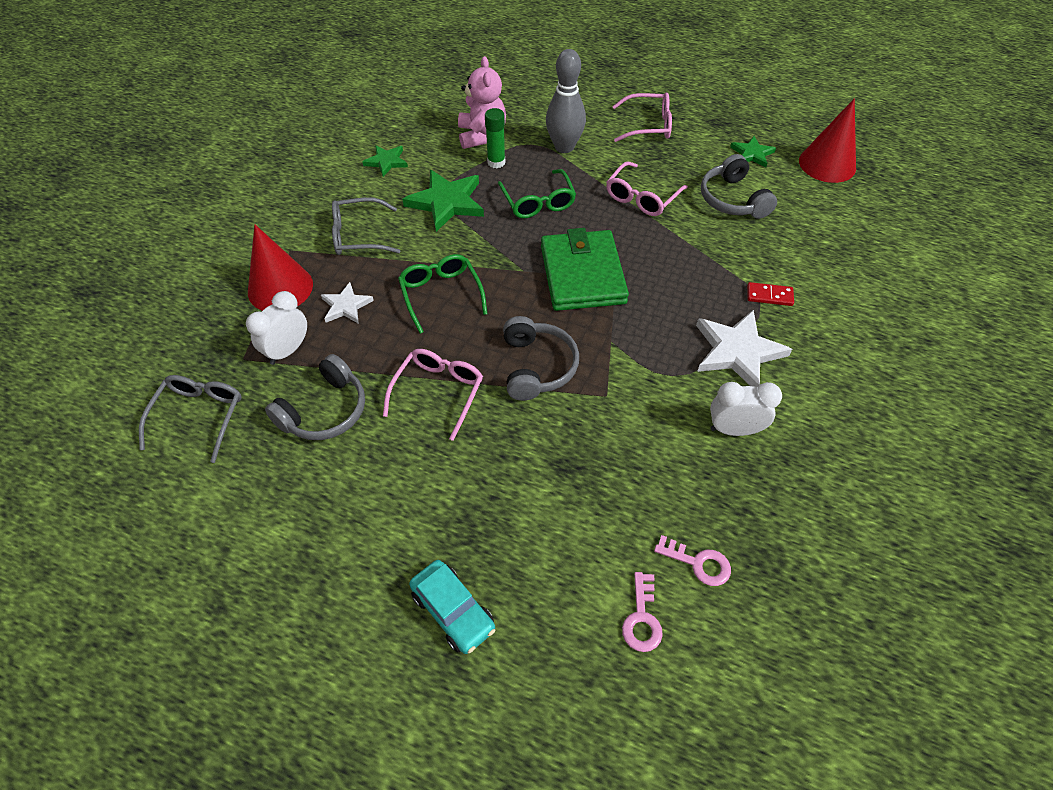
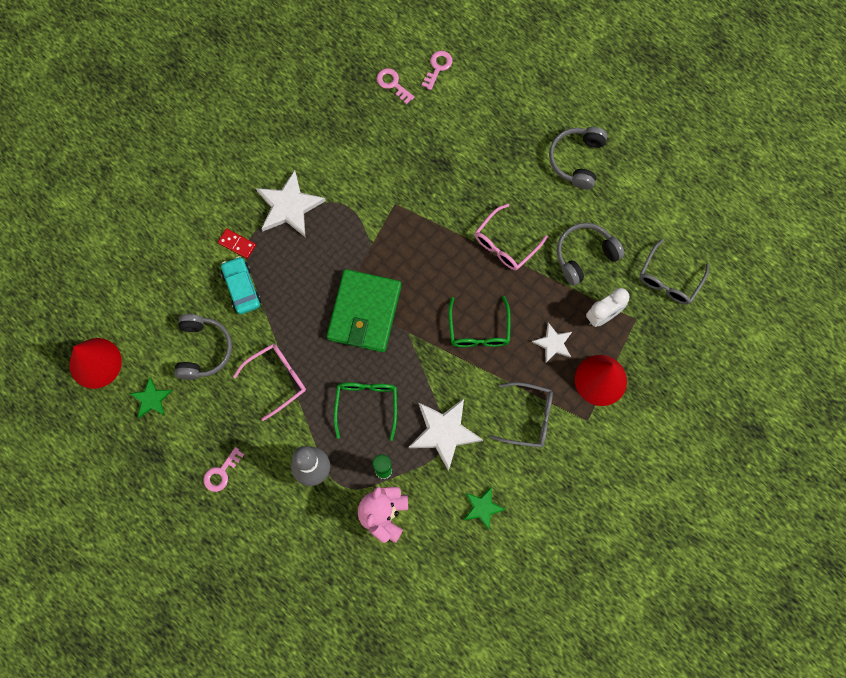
camera: 160 degrees left, 20 degrees up
(446, 202) = (444, 432): green star -> white star
(453, 611) = (536, 104): turquoise car -> turquoise car (242, 288)
(537, 366) = (431, 241): grey headphones -> grey headphones (576, 160)
(648, 125) = (221, 473): pink glasses -> pink key
(734, 429) = (326, 152): white clock -> none

